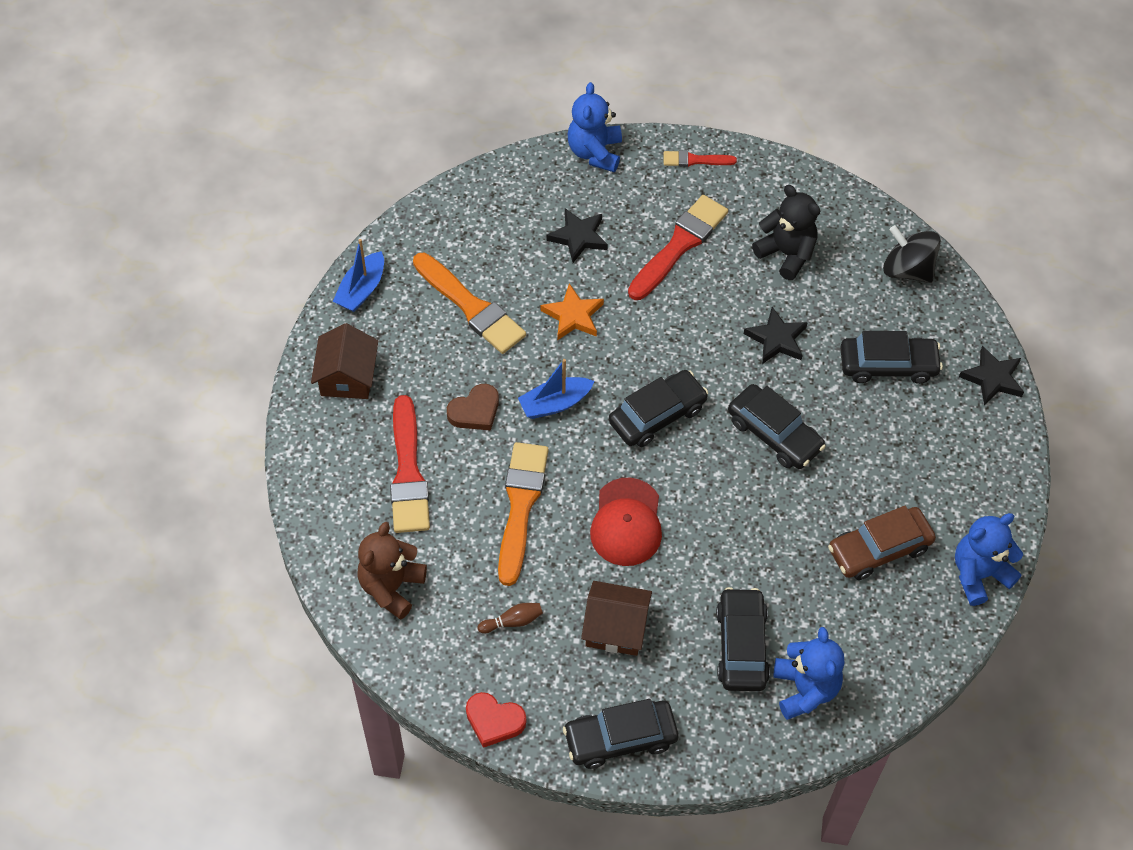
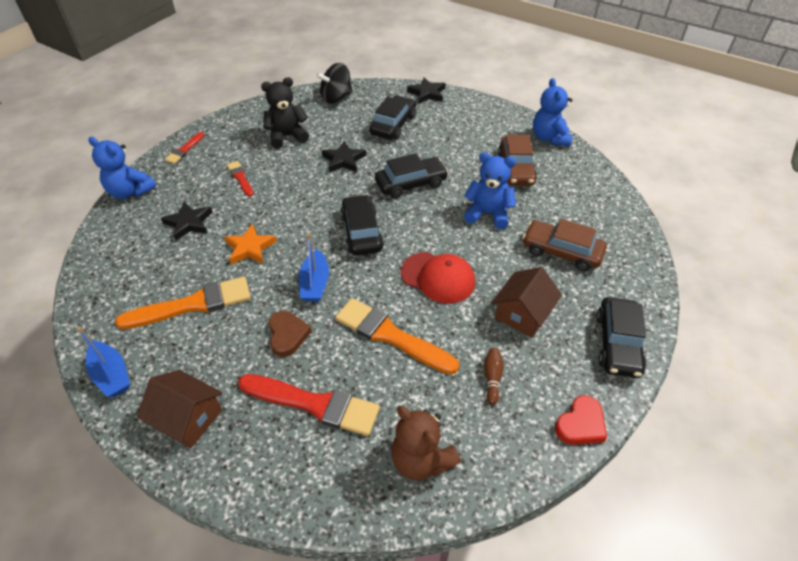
camera: 65 degrees left, 10 degrees down
(679, 245) = (240, 178): red brush -> red brush, size x0.52
(741, 646) = (561, 251): black car -> brown car
(805, 689) = (604, 233): blue teddy bear -> blue teddy bear (488, 214)

